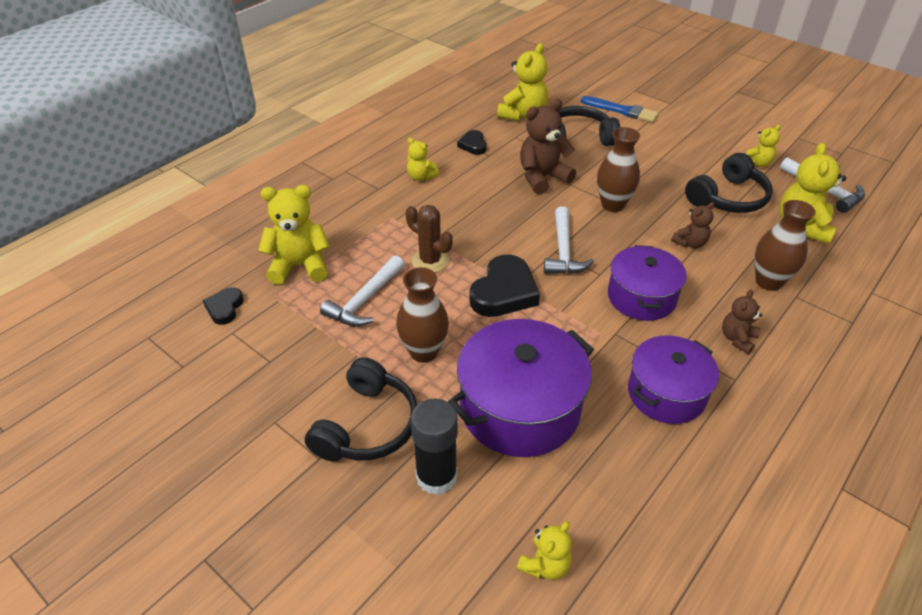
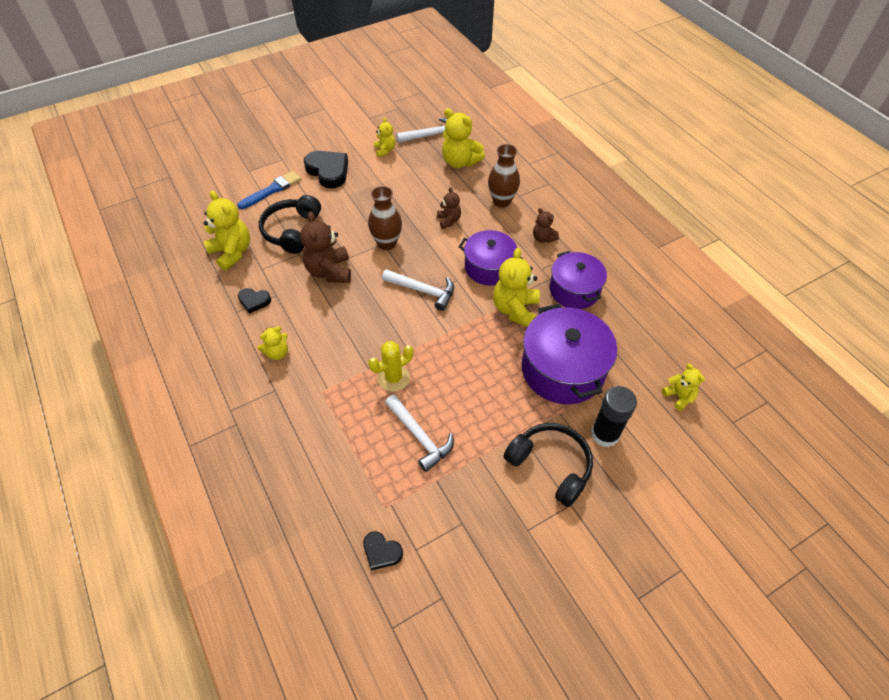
camera: 70 degrees left, 10 degrees up
(299, 266) = (353, 478): yellow teddy bear -> yellow teddy bear (515, 309)
(424, 352) = (492, 410): brown vase -> none
(430, 261) = (393, 378): brown cactus -> yellow cactus
(504, 292) = (451, 341): black heart -> black heart (328, 171)
(728, 198) = (413, 181): black headphones -> none

